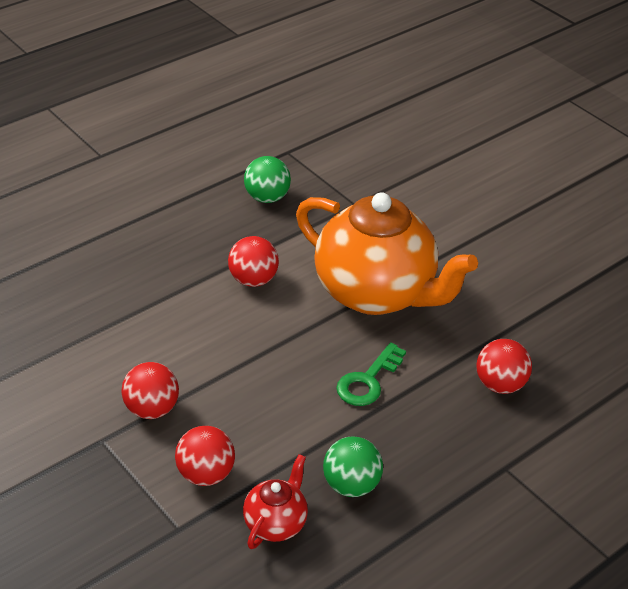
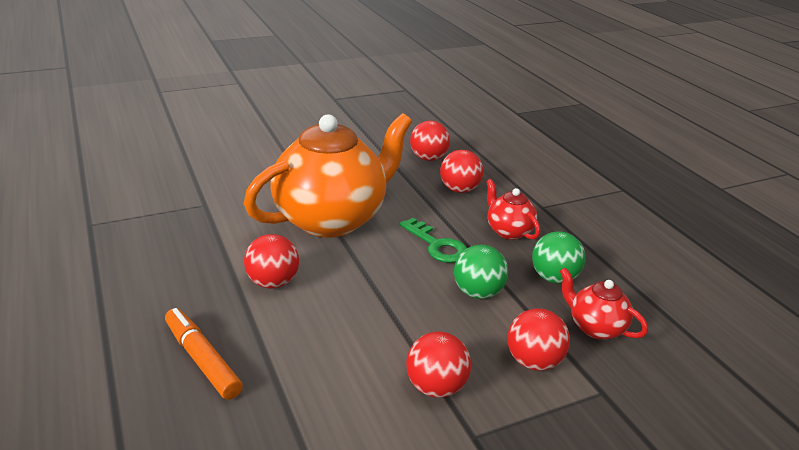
camera: 75 degrees left, 10 degrees down
(142, 268) = (202, 359): none -> orange marker
(267, 198) = (152, 250): green ball -> green ball (478, 293)
(429, 438) = (508, 231): none -> red teapot
(562, 346) = (428, 158): none -> red ball

